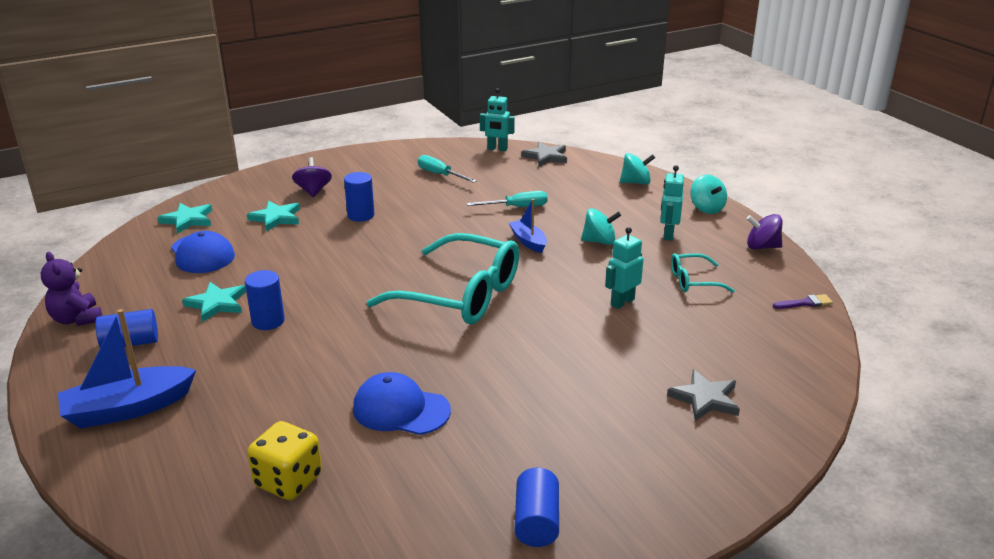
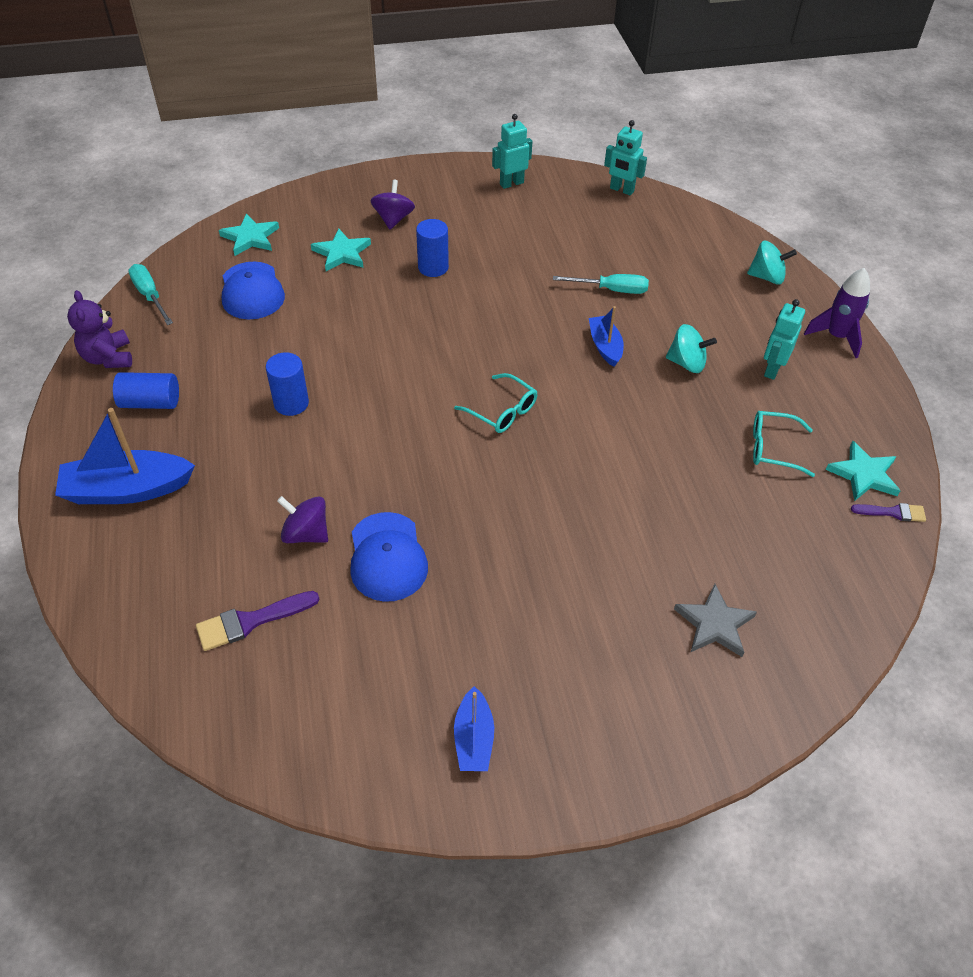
camera: 15 degrees right, 20 degrees up
(216, 304) = (247, 367): turquoise star -> turquoise star (863, 474)
(288, 481) = (251, 621): yellow dice -> purple brush
(401, 409) = (387, 557): blue cap -> blue cap turned 135 degrees counterclockwise
(440, 175) = (541, 220): turquoise screwdriver -> turquoise screwdriver (150, 296)
(461, 295) = (502, 411): turquoise glasses -> turquoise glasses, size x0.46
(536, 522) = (473, 739): blue cylinder -> blue boat
(546, 157) = (675, 214): grey star -> none
(622, 302) = (677, 462): turquoise robot -> turquoise robot (511, 183)
(706, 208) = (836, 337): turquoise spinning top -> purple rocket
(762, 247) = (878, 413): purple spinning top -> purple spinning top (306, 533)

